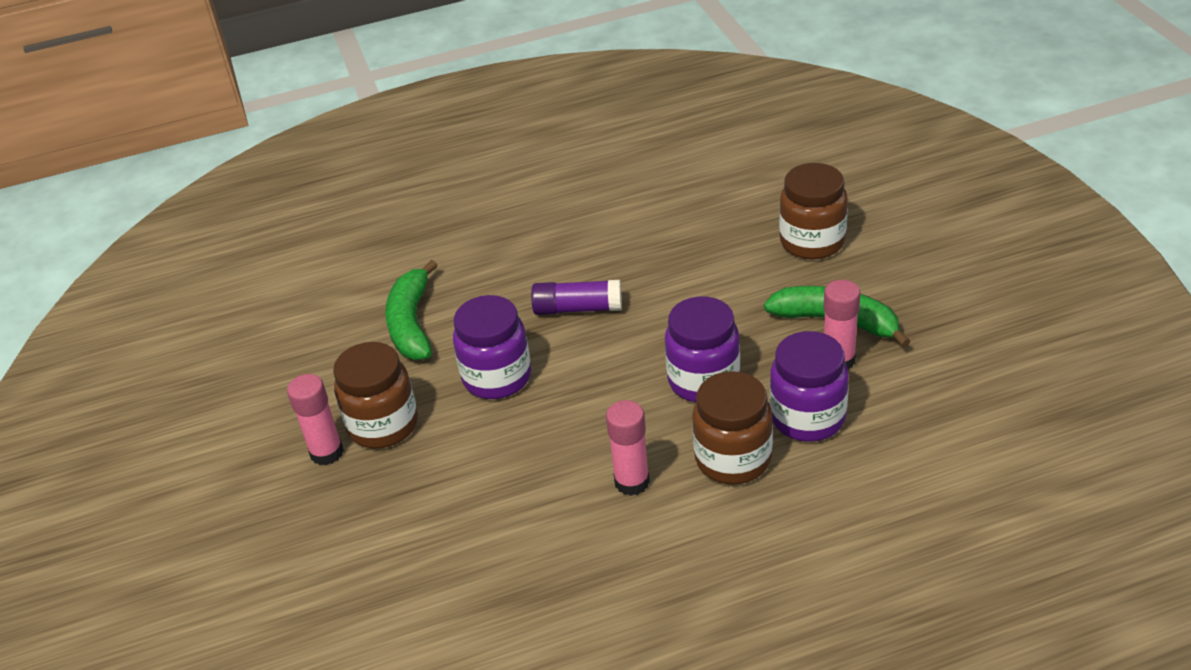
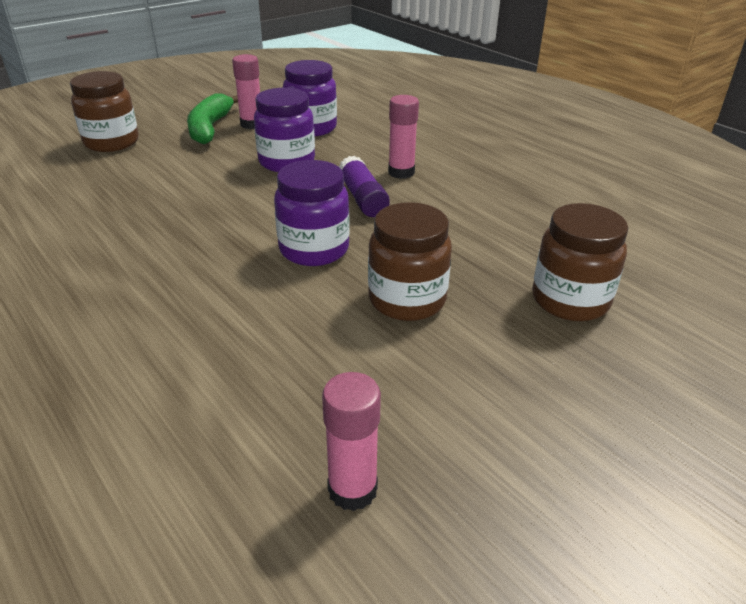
camera: 115 degrees left, 5 degrees down
(327, 453) = (464, 326): pink glue stick -> pink glue stick (352, 489)
(412, 324) = (243, 325): green banana -> none
(578, 308) = (205, 226): purple glue stick -> purple glue stick (363, 198)
(733, 459) = (360, 144): brown jar -> brown jar (570, 300)

